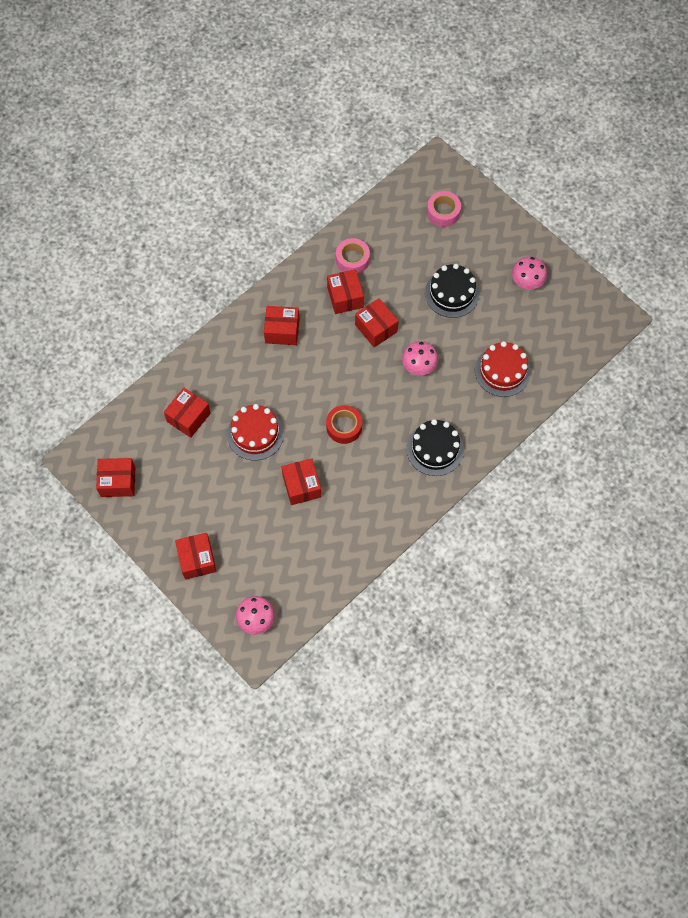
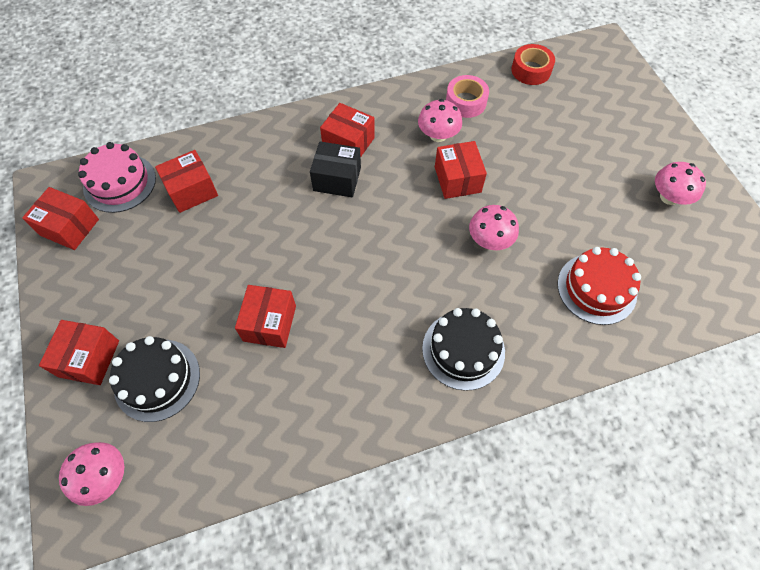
camera: 25 degrees right, 5 degrees down
(130, 434) = (120, 183): none -> pink cake
(255, 433) = (253, 238): red cake -> none
(289, 364) = (337, 179): none -> black box
(344, 427) = (361, 274): red tape -> red tape (531, 70)
(345, 297) = (438, 135): red box -> pink mushroom
(443, 212) = (592, 92): pink tape -> none
(452, 293) = (567, 176): black cake -> black cake (157, 379)

